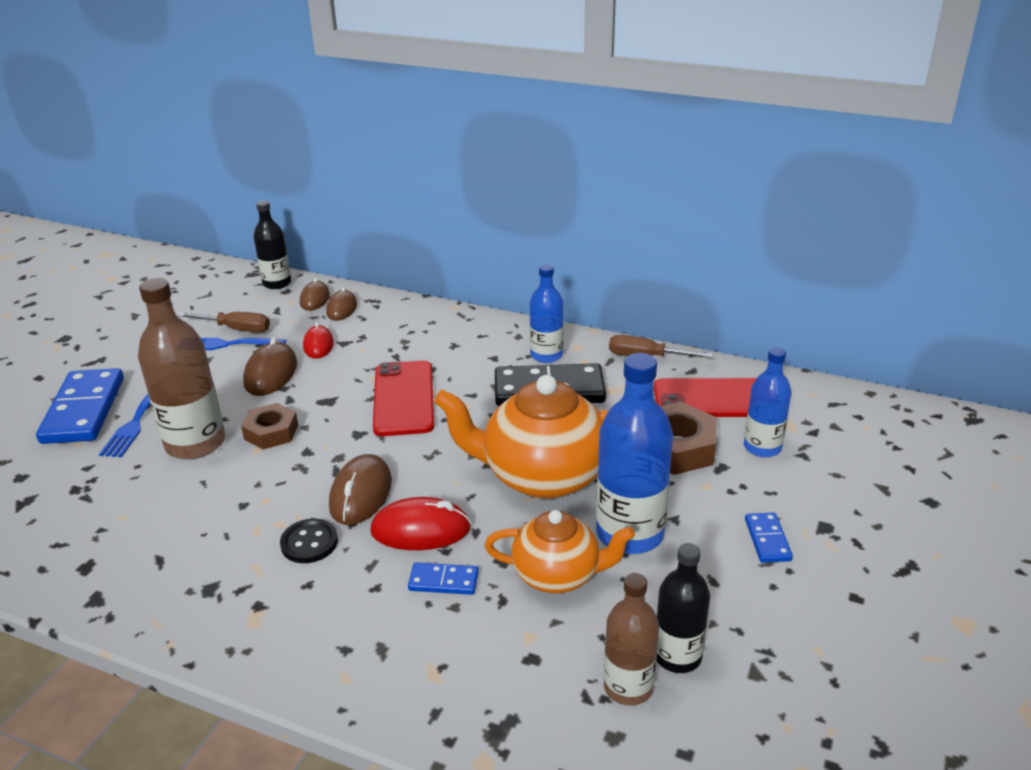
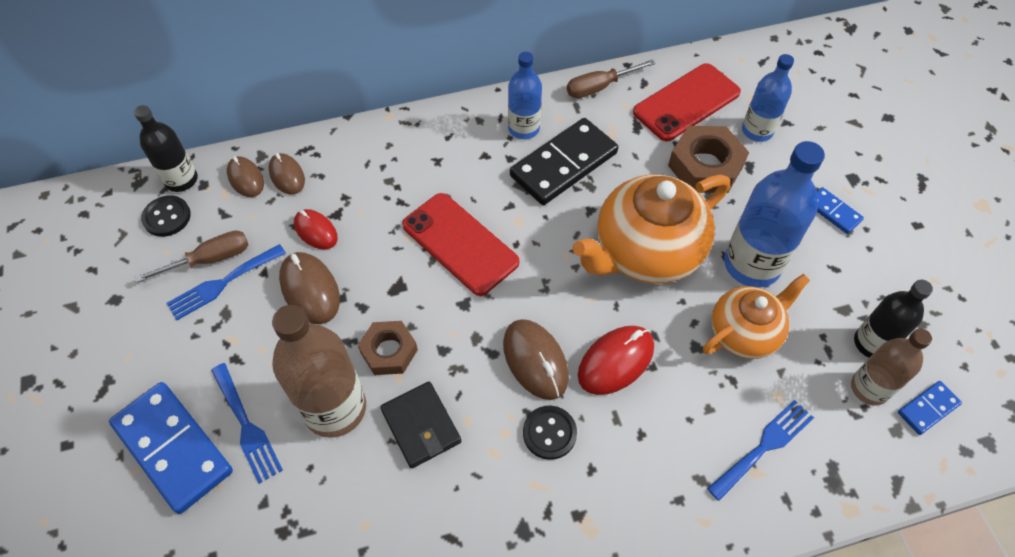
camera: 40 degrees left, 25 degrees up
(232, 485) = (421, 426): none -> black wallet
(243, 297) = (167, 217): none -> black button
(443, 581) = (680, 394): blue domino -> blue domino (928, 409)
(466, 662) = (764, 446): none -> blue fork

